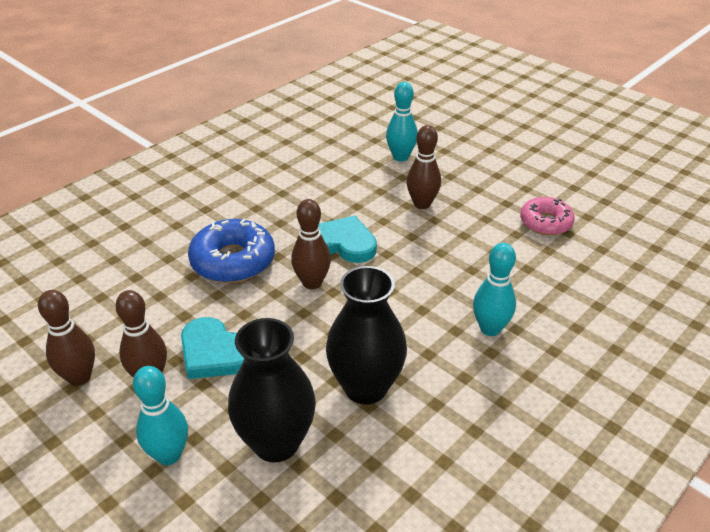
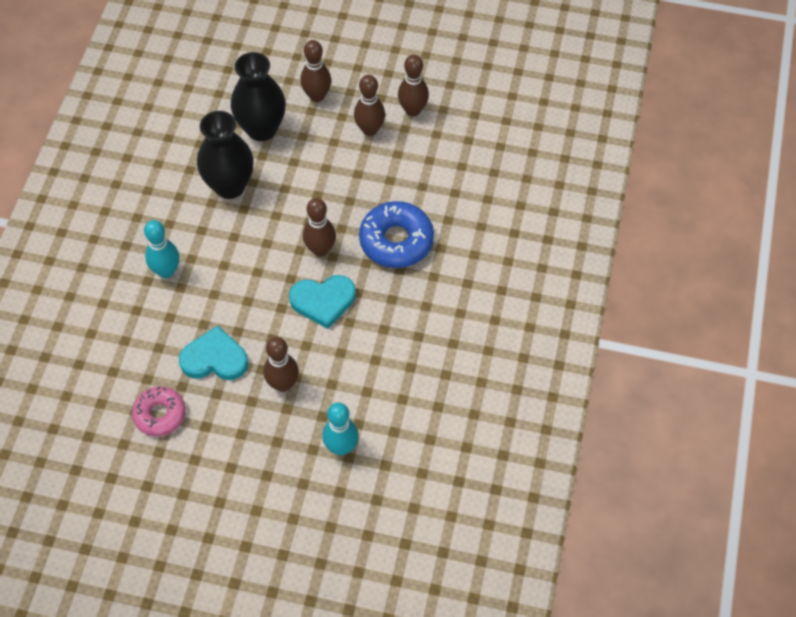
camera: 150 degrees right, 20 degrees up
(169, 455) = (317, 96): turquoise bowling pin -> brown bowling pin
(215, 353) = (343, 164): turquoise heart -> turquoise heart (214, 358)

